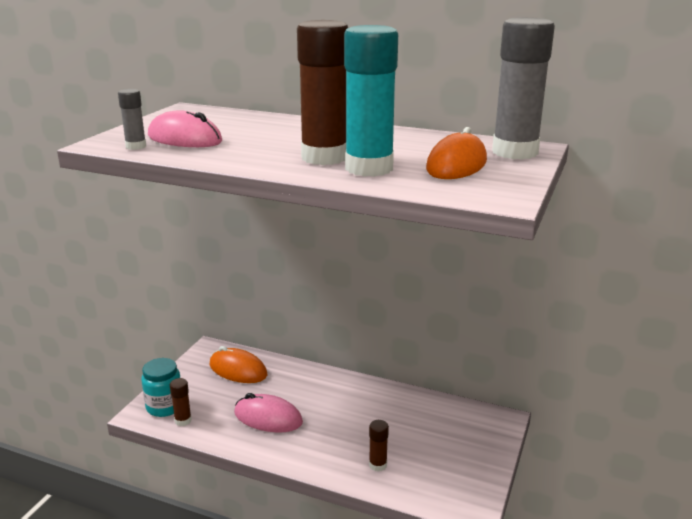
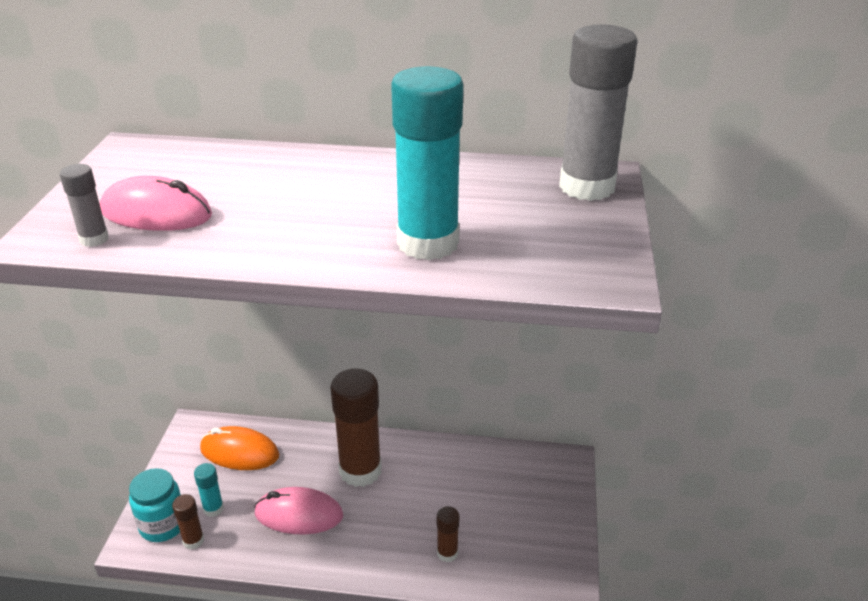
camera: 15 degrees left, 10 degrees up
(205, 403) = (213, 509): none -> turquoise glue stick
(324, 157) = (362, 229): brown glue stick -> brown glue stick (360, 471)
(456, 165) = (530, 221): orange mouse -> none

